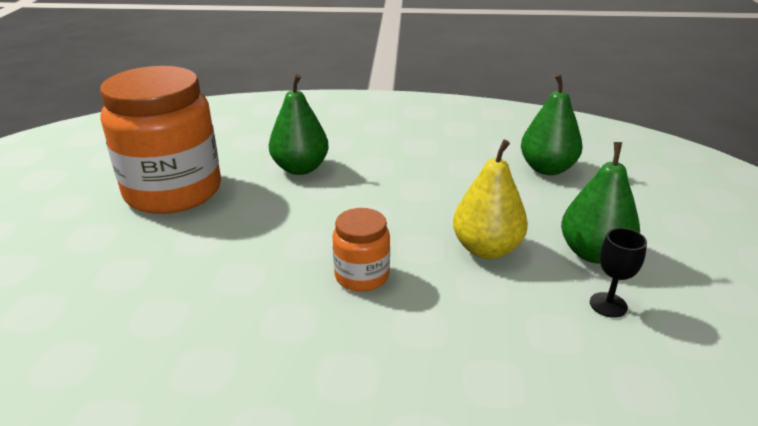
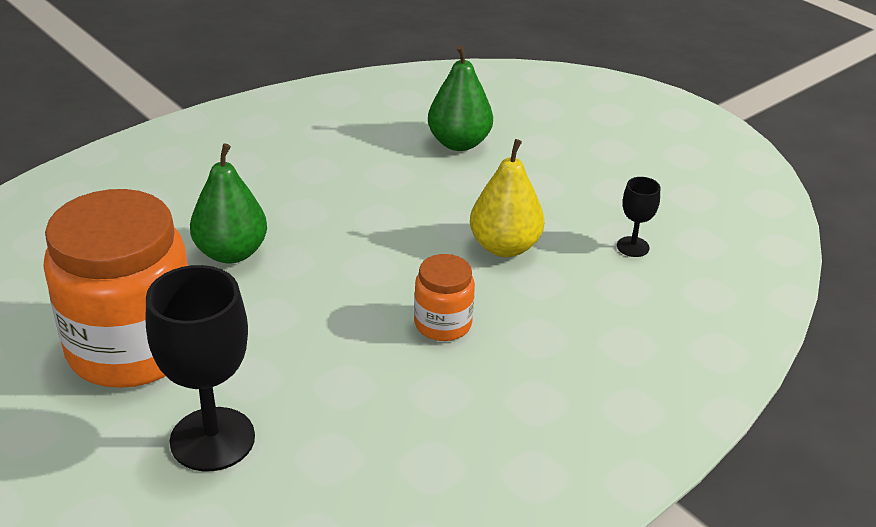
camera: 45 degrees left, 5 degrees up
(125, 262) = (212, 439): none -> black goblet
(593, 253) = (580, 209): green pear -> none

